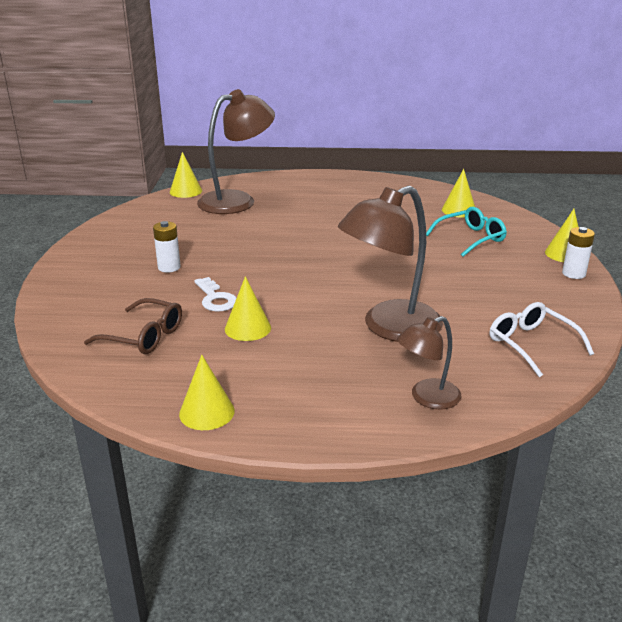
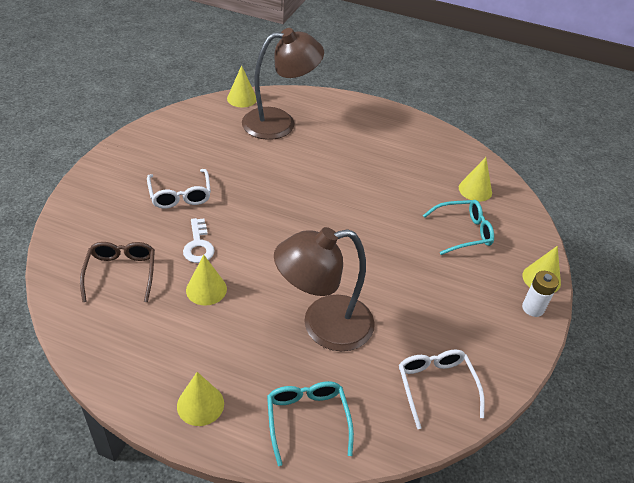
camera: 15 degrees right, 15 degrees up
(144, 336) = (121, 273): brown glasses -> brown glasses turned 135 degrees counterclockwise
(169, 267) = (180, 195): white battery -> white glasses
(207, 412) = (127, 376): yellow cone -> yellow cone (200, 404)
(427, 398) = (307, 420): brown lamp -> turquoise glasses

